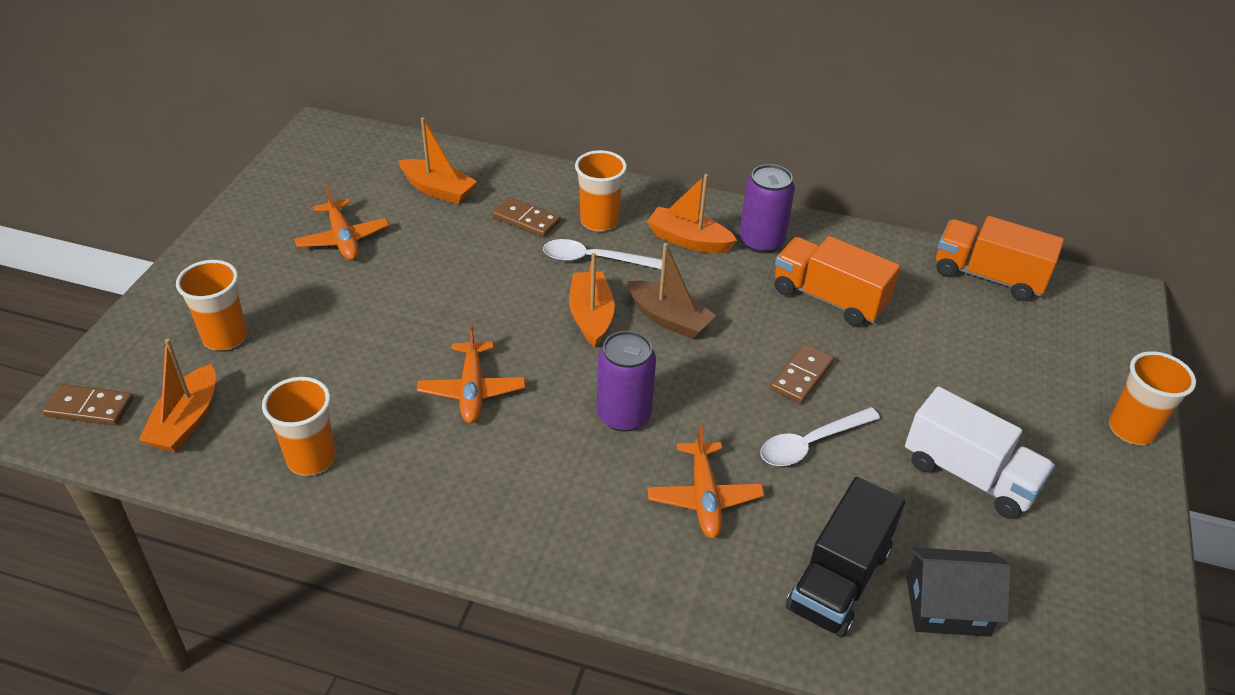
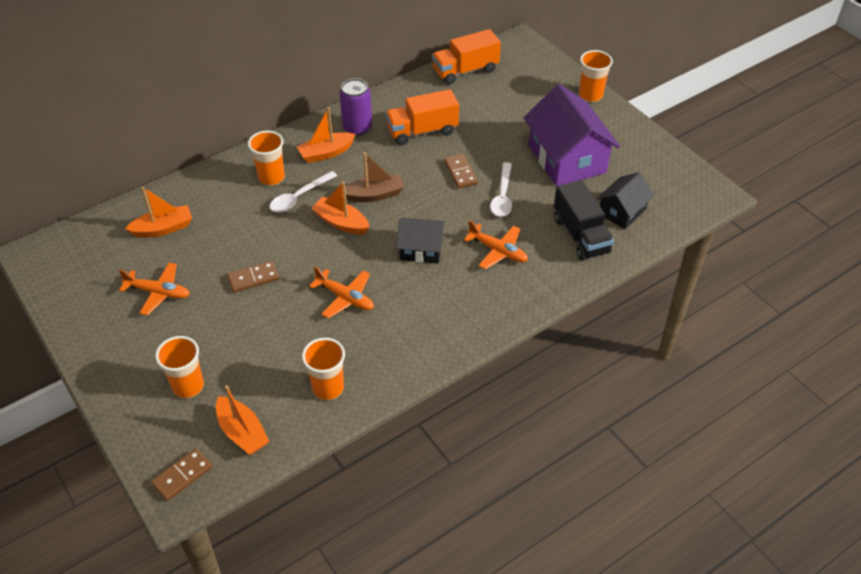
camera: 50 degrees left, 5 degrees up
(526, 220) = (235, 206): brown domino -> brown domino (253, 278)
(623, 415) = (421, 249): purple can -> black house
(969, 475) = (567, 159): white truck -> purple house

